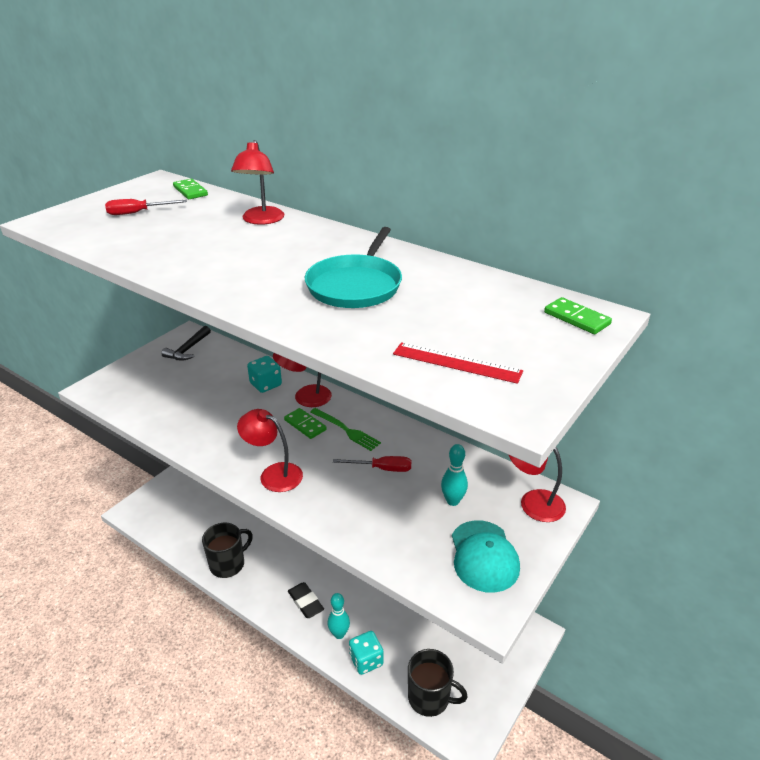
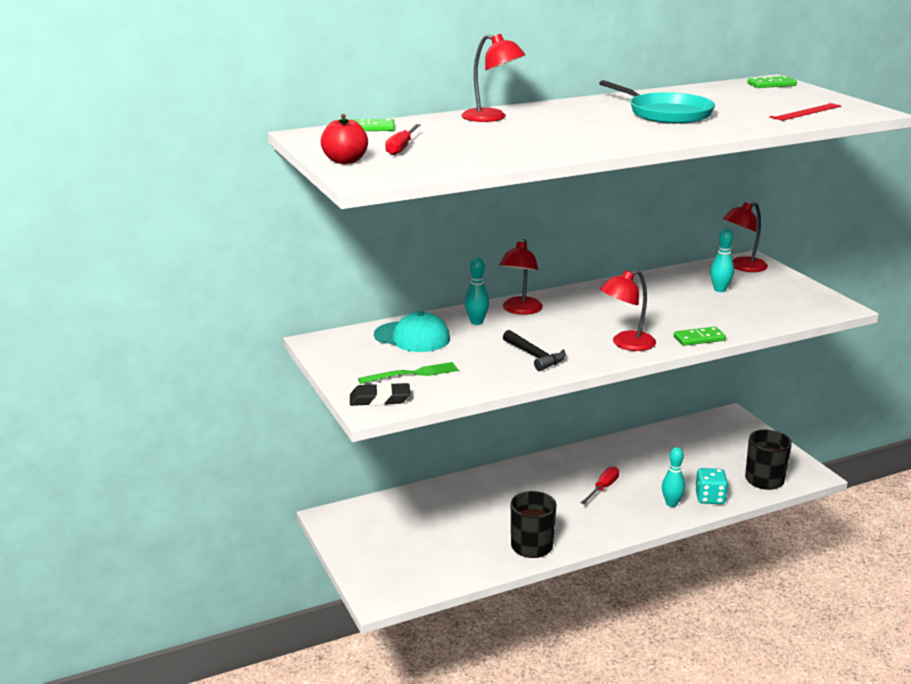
camera: 60 degrees left, 10 degrees down
(89, 205) = (345, 161): none -> red apple
(188, 349) = (354, 347): black hammer -> black hammer (535, 356)
(266, 384) = (476, 322): turquoise dice -> turquoise bowling pin
(305, 425) = (565, 318): green domino -> green domino (699, 338)
(305, 602) = (620, 511): black eraser -> black eraser (379, 399)
(346, 430) = (591, 304): green fork -> green fork (413, 373)
(382, 469) = (658, 303): red screwdriver -> red screwdriver (603, 488)
(484, 556) = (786, 295): turquoise cap -> turquoise cap (412, 337)

